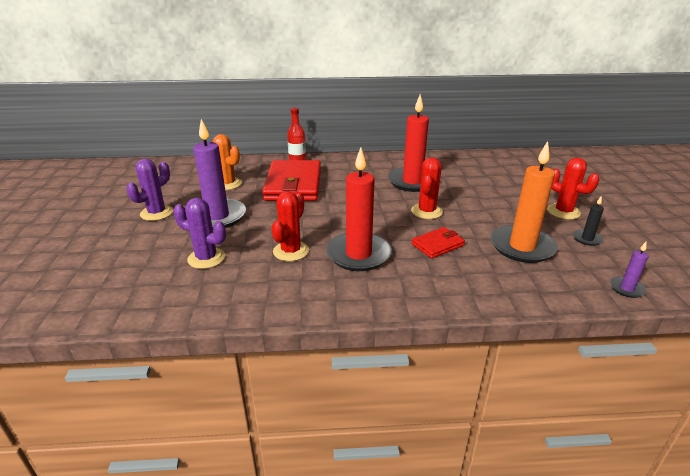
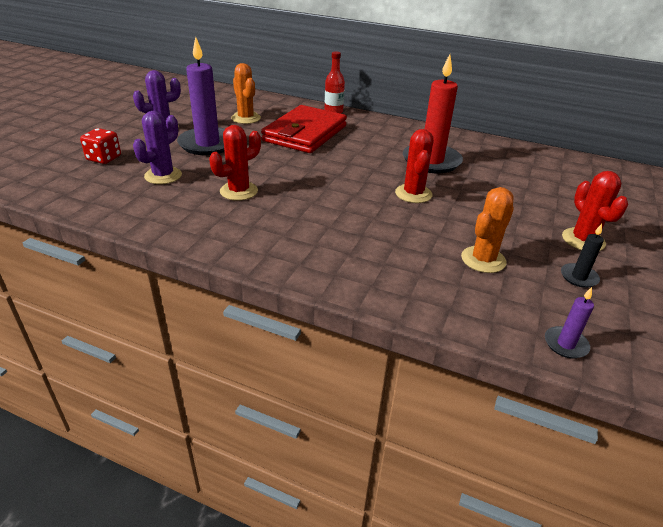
camera: 25 degrees right, 5 degrees up
(127, 259) = (104, 158): none -> red dice
(206, 258) = (163, 176): purple cactus -> purple cactus turned 75 degrees clockwise
(358, 254) = (297, 213): red candle -> none
(426, 211) = (413, 194): red cactus -> red cactus turned 45 degrees counterclockwise
(437, 245) = (388, 228): red wallet -> none
(522, 247) = (483, 260): orange candle -> orange cactus

